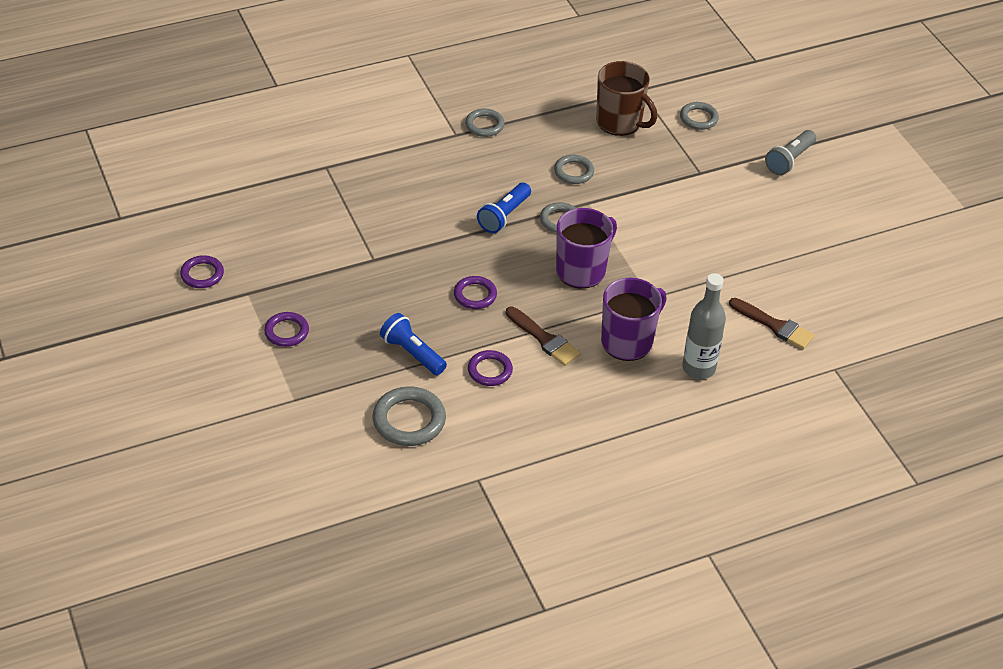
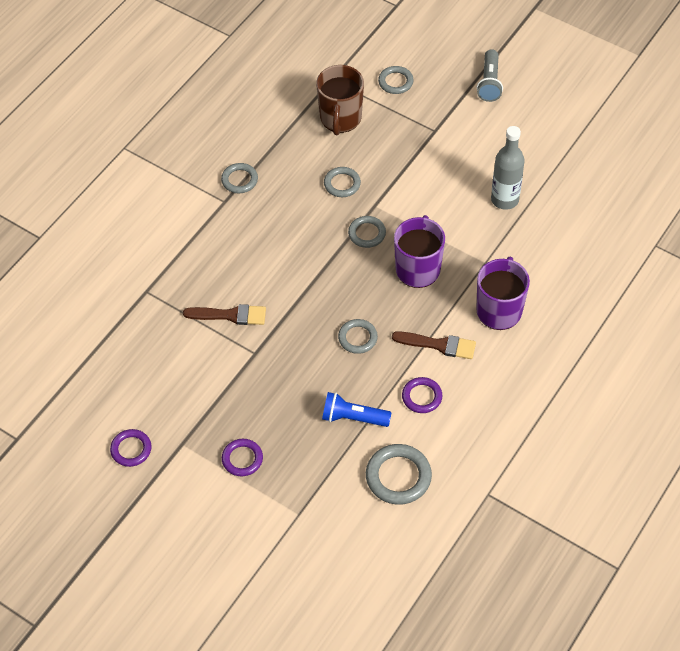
camera: 30 degrees left, 10 degrees up
(475, 295) = (357, 338): purple ring -> grey ring
(504, 216) = (322, 254): blue flashlight -> none
(620, 122) = (340, 118): brown mug -> brown mug turned 90 degrees clockwise
(698, 368) = (565, 302): grey bottle -> grey bottle (504, 199)
(774, 325) = (589, 233): brown brush -> brown brush (230, 315)

